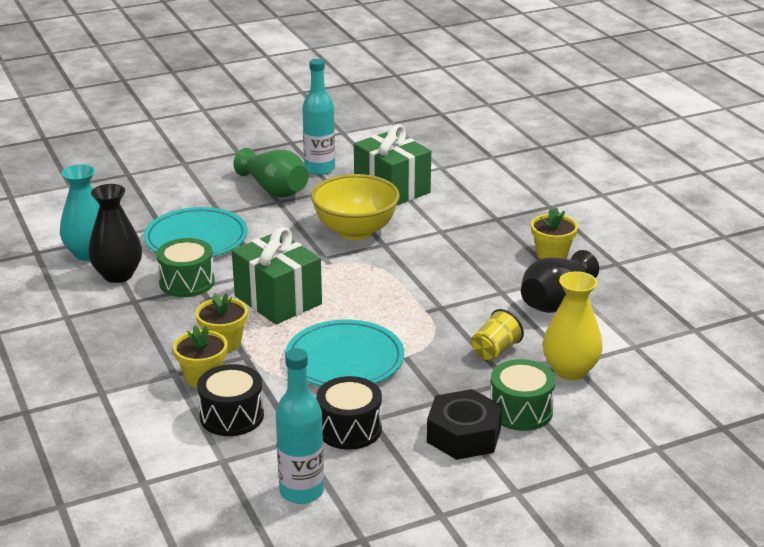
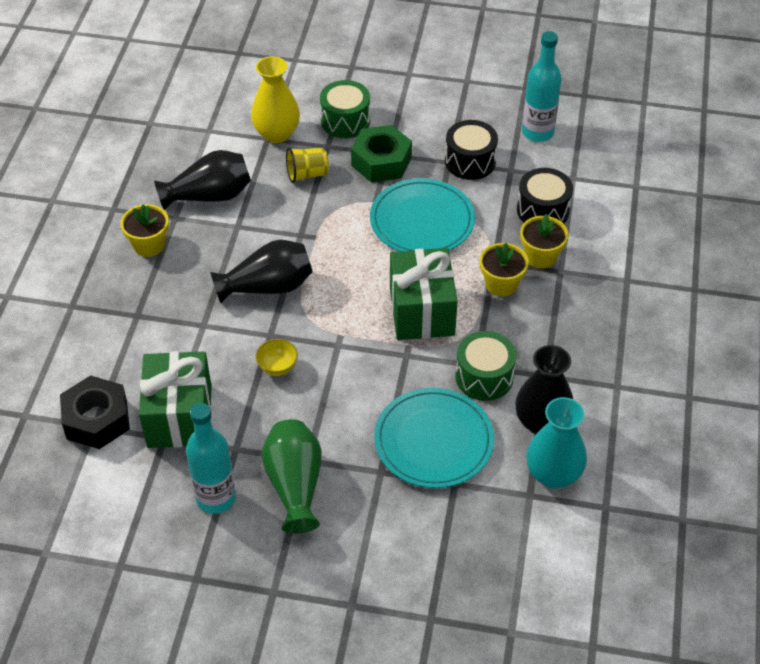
camera: 145 degrees left, 20 degrees up
(355, 231) = (277, 367): yellow bowl -> yellow bowl, size x0.43
(422, 267) = (268, 287): none -> black vase
(439, 390) = (381, 161): none -> green nut
(464, 435) = (400, 122): black nut -> black nut (97, 419)

